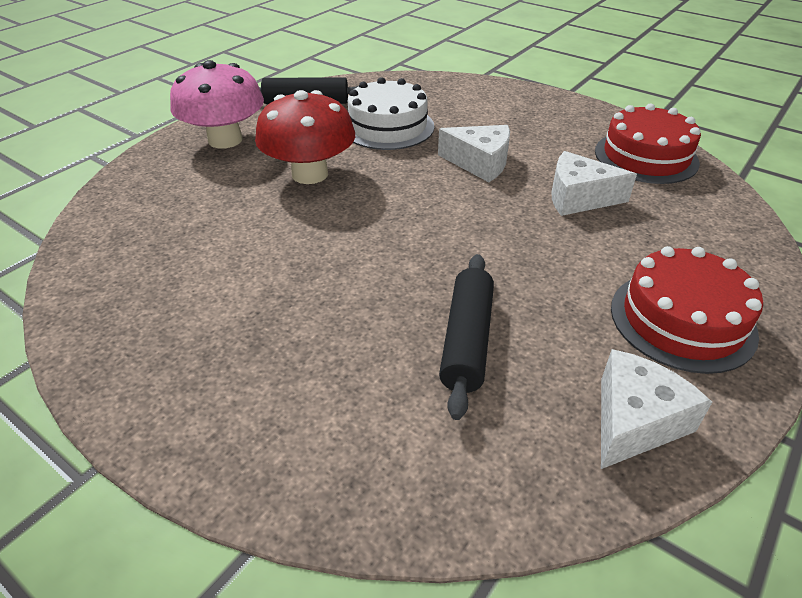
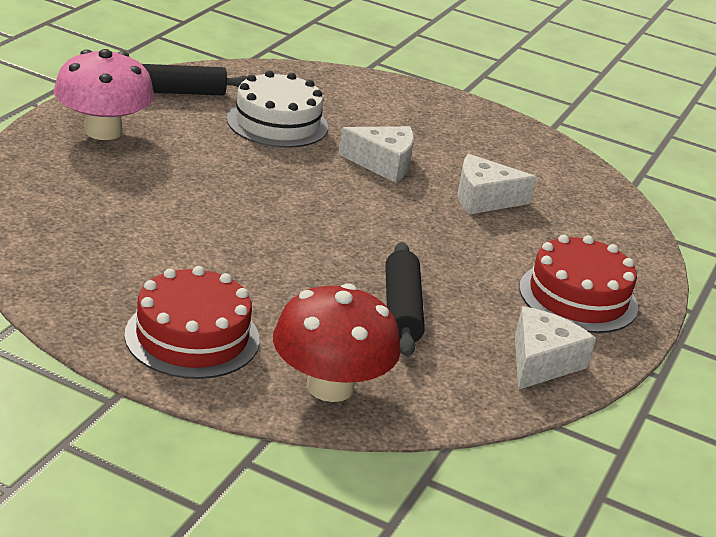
camera: 15 degrees left, 10 degrees down
(310, 174) = (211, 169): red mushroom -> red mushroom (330, 386)
(646, 157) = (545, 163): red cake -> red cake (192, 337)

